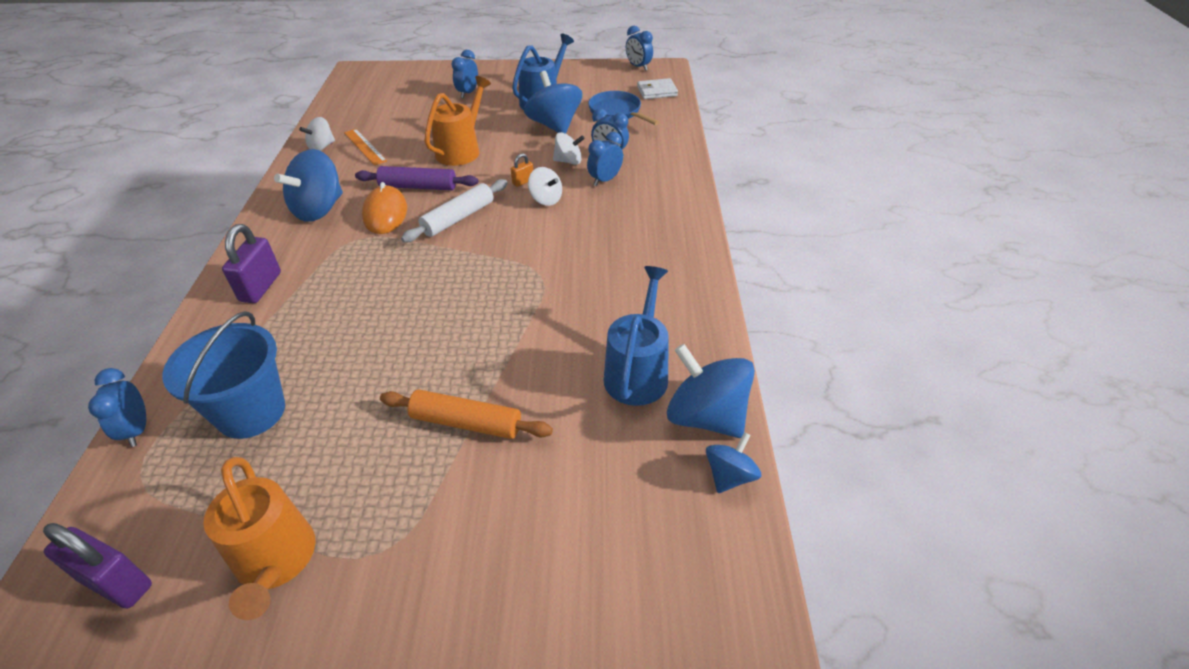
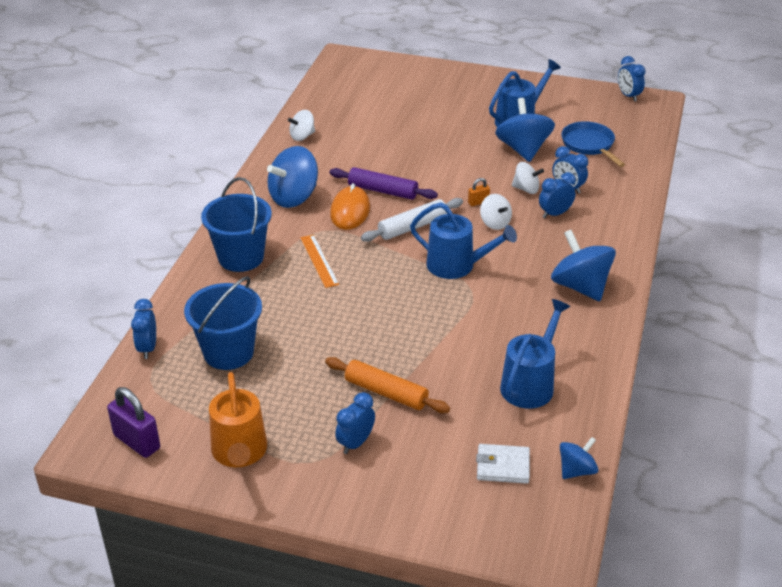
camera: 15 degrees right, 5 degrees down
(261, 287) = (241, 257): purple padlock -> blue bucket
(365, 146) = (341, 142): orange ruler -> orange ruler (319, 260)
(461, 150) = (428, 161): orange watering can -> none
(468, 93) = (447, 100): blue clock -> blue clock (355, 443)
(516, 251) = (456, 265): none -> blue watering can
(657, 91) = (637, 128): white wallet -> white wallet (503, 466)
(706, 416) = (574, 427): blue spinning top -> blue spinning top (580, 286)

